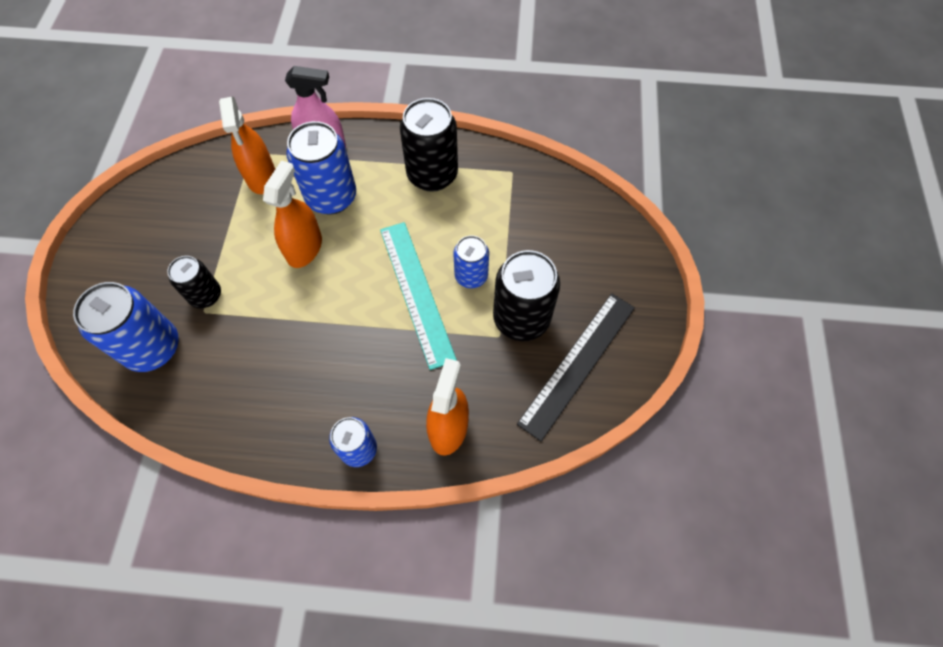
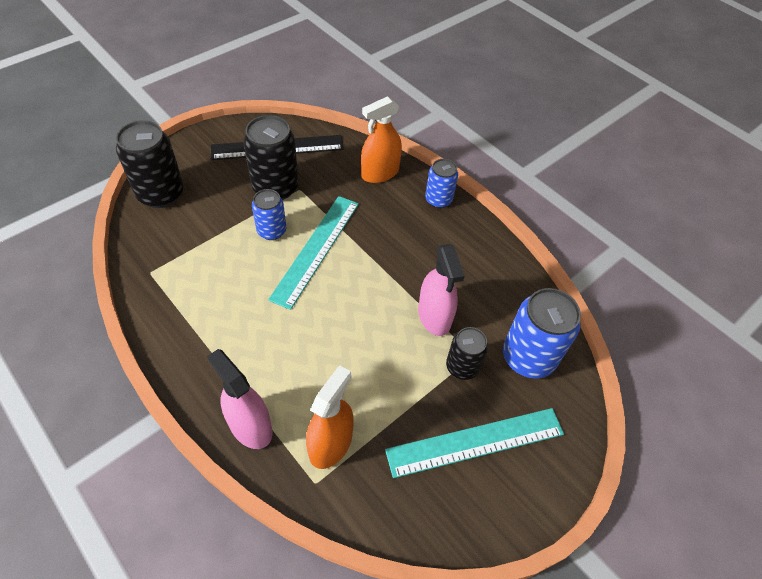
camera: 140 degrees left, 10 degrees down
(158, 251) = (475, 442): none -> turquoise ruler
(260, 318) = (434, 316): none -> pink spray bottle
(304, 248) = (357, 343): orange spray bottle -> none
(331, 197) = (295, 369): blue can -> none
(432, 175) = (203, 320): black can -> black can (161, 194)

